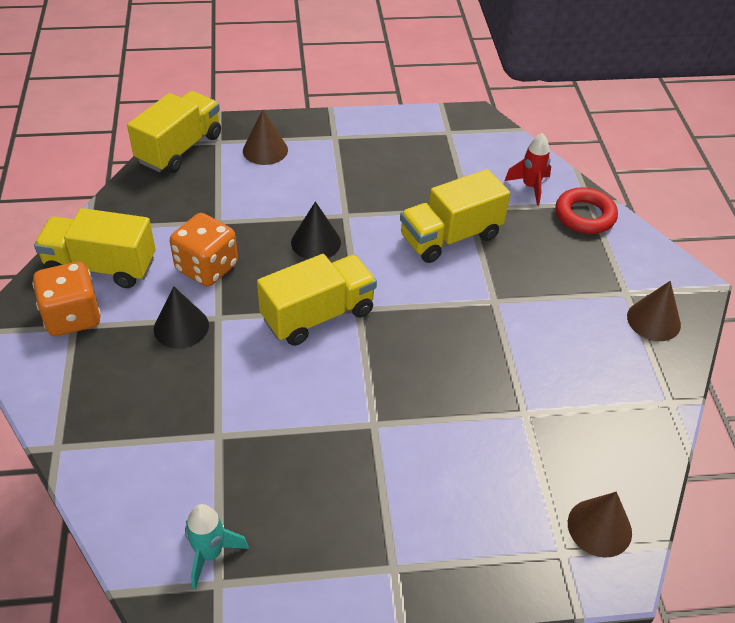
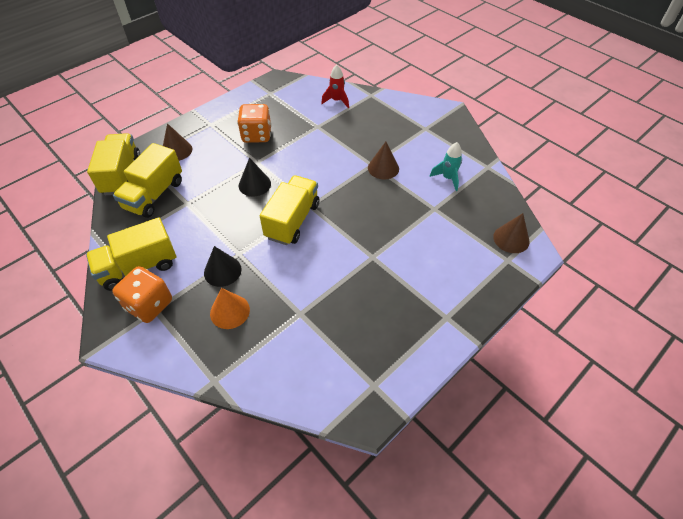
camera: 35 degrees left, 5 degrees up
(145, 379) = (230, 311): none -> orange cone
(207, 268) = (205, 231): orange dice -> orange dice (257, 135)
(210, 554) = (355, 374): turquoise rocket -> turquoise rocket (448, 178)
(450, 237) = (321, 145): yellow truck -> yellow truck (154, 195)
(584, 216) = (374, 102): red ring -> none
(653, 320) = (448, 134): brown cone -> brown cone (383, 168)

